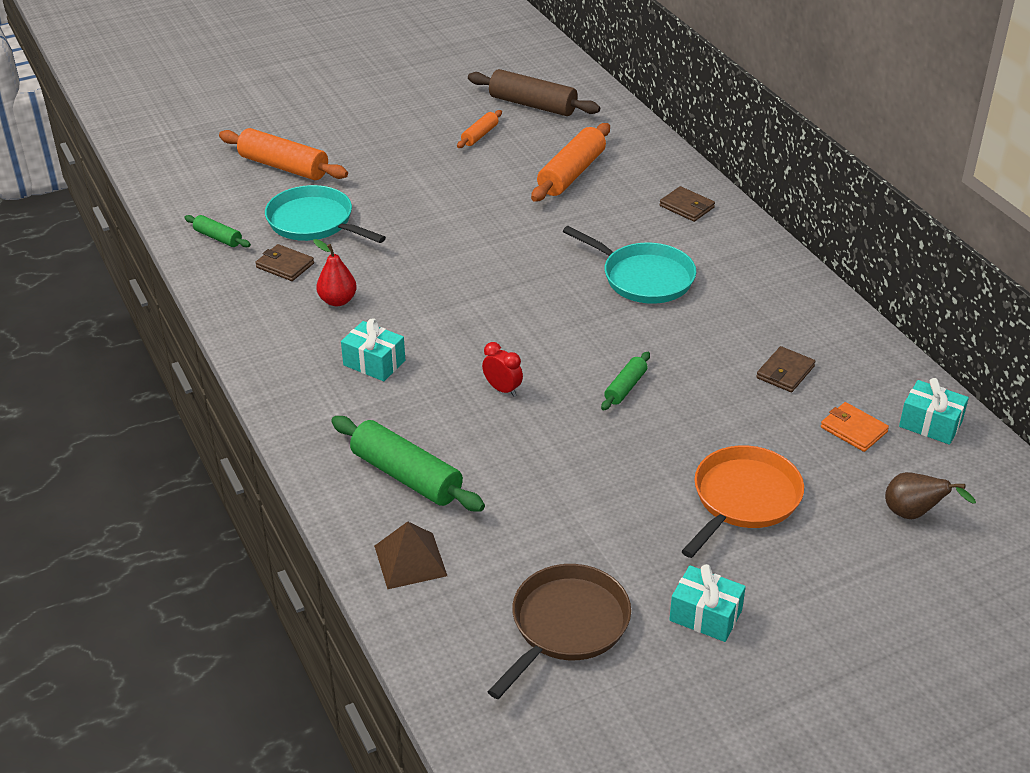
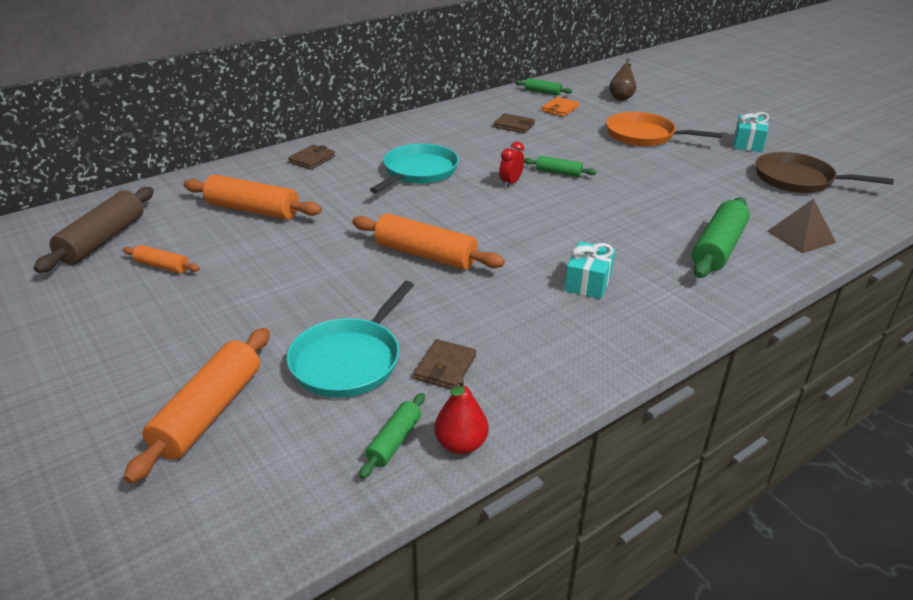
camera: 100 degrees left, 5 degrees down
(337, 301) = (500, 318): red pear -> red pear (461, 444)
(456, 269) = (425, 255): none -> orange rolling pin
(502, 389) = (588, 218): red clock -> red clock (510, 183)
(930, 424) = (542, 92): turquoise gift -> green rolling pin

